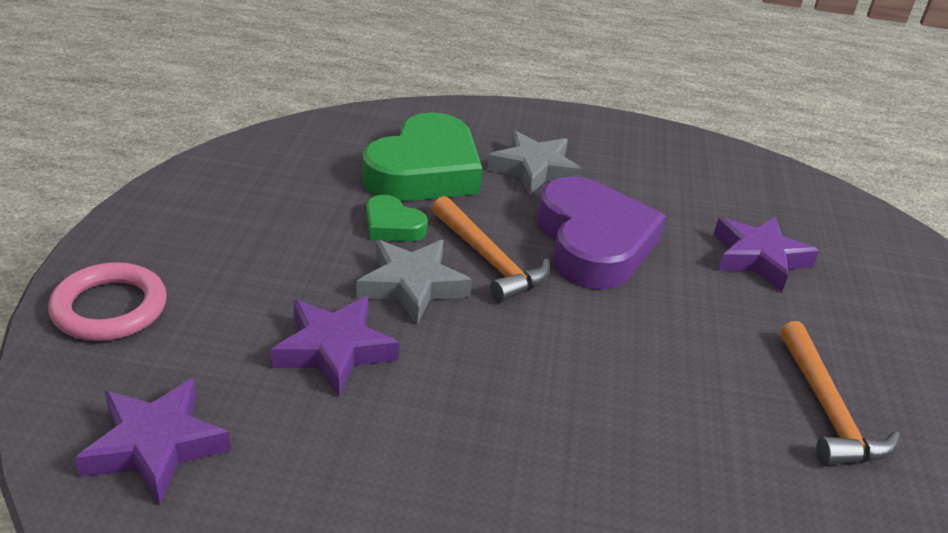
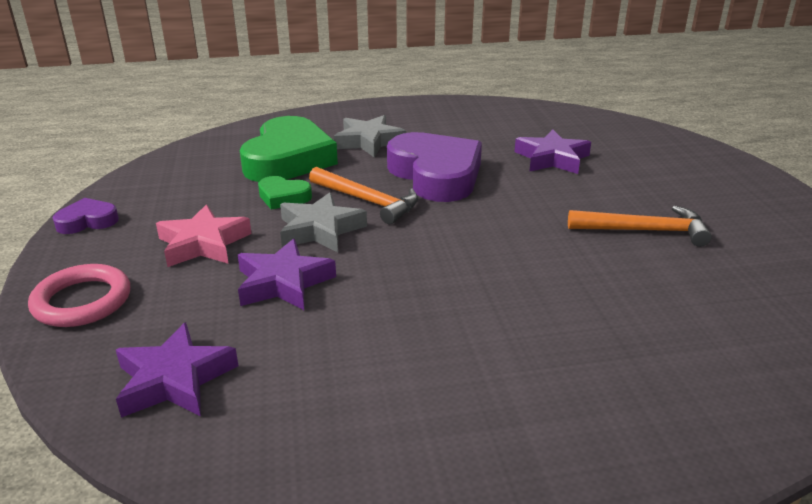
camera: 15 degrees left, 5 degrees down
(163, 200) = (87, 221): none -> purple heart
(271, 267) = (203, 244): none -> pink star
(827, 409) = (644, 231): orange hammer -> orange hammer turned 60 degrees counterclockwise

